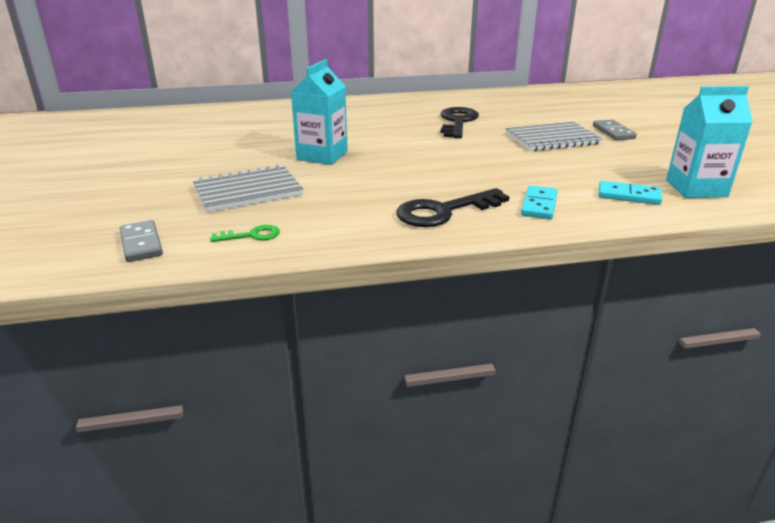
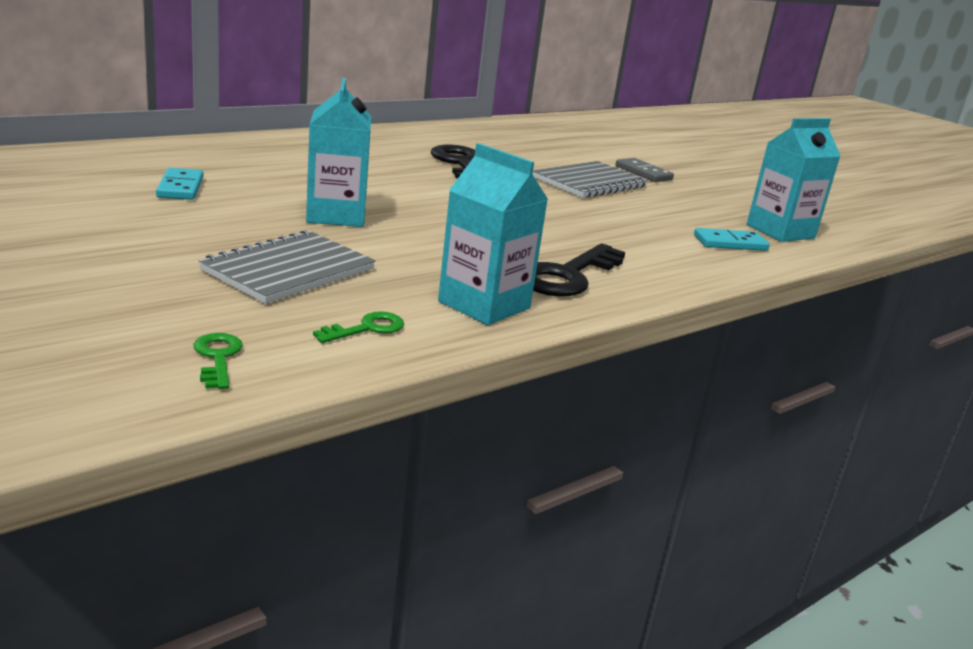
camera: 30 degrees left, 5 degrees down
(141, 244) = (218, 357): grey domino -> green key
(352, 227) = (484, 305): none -> turquoise carton
(539, 205) = (657, 260): turquoise domino -> turquoise domino (180, 187)

